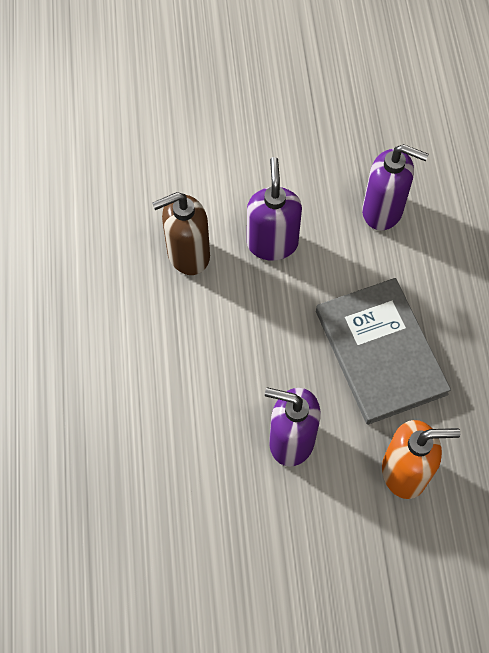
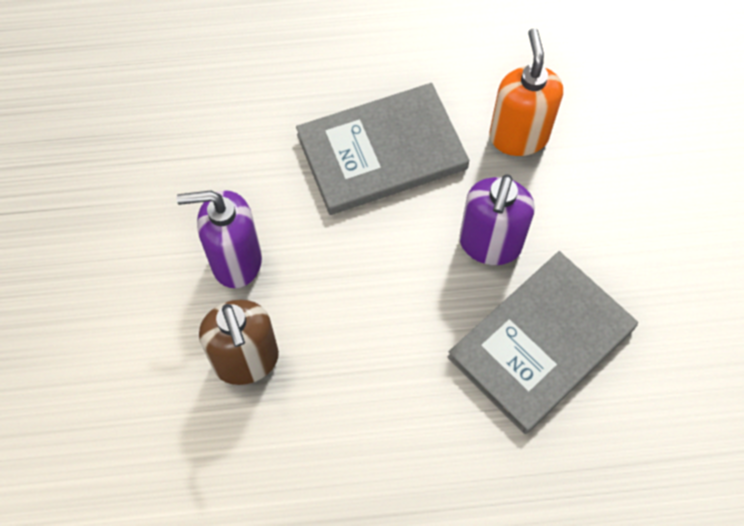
camera: 90 degrees left, 0 degrees up
(198, 479) = (541, 343): none -> grey book
(383, 211) = (199, 140): purple soap dispenser -> none

